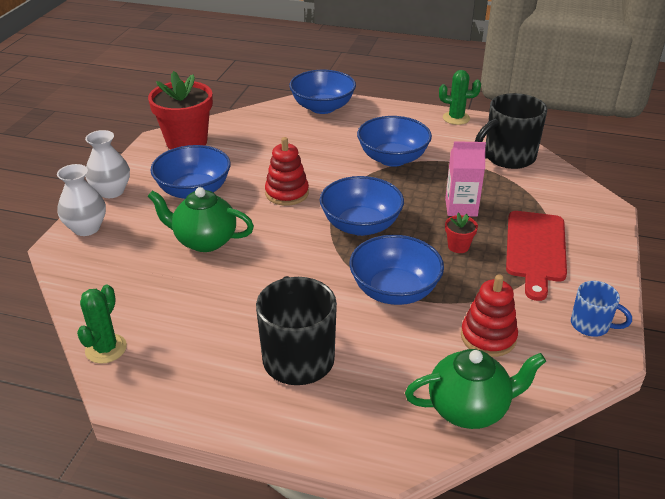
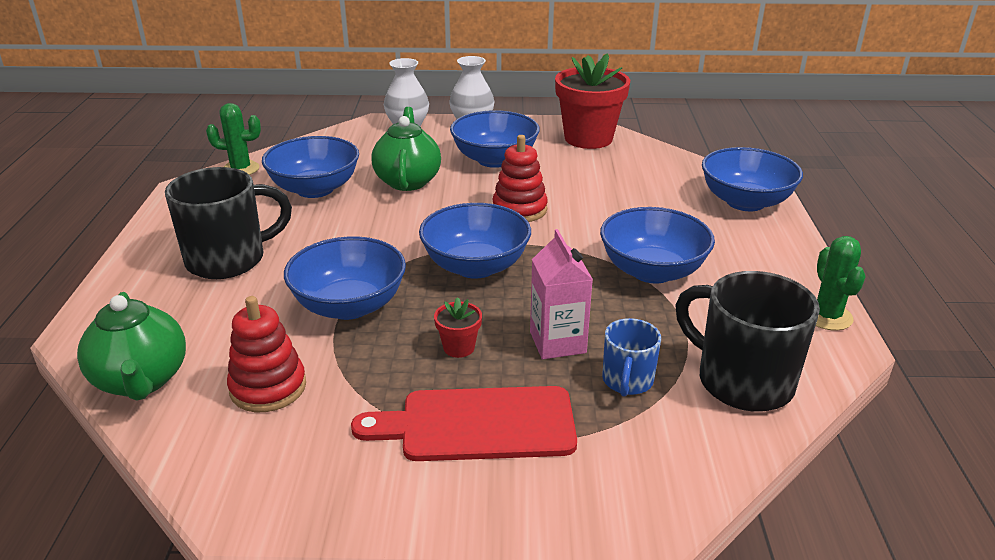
camera: 75 degrees right, 5 degrees down
(186, 297) = (315, 189): none -> blue bowl
(591, 325) = (301, 491): blue mug -> blue mug (627, 381)

